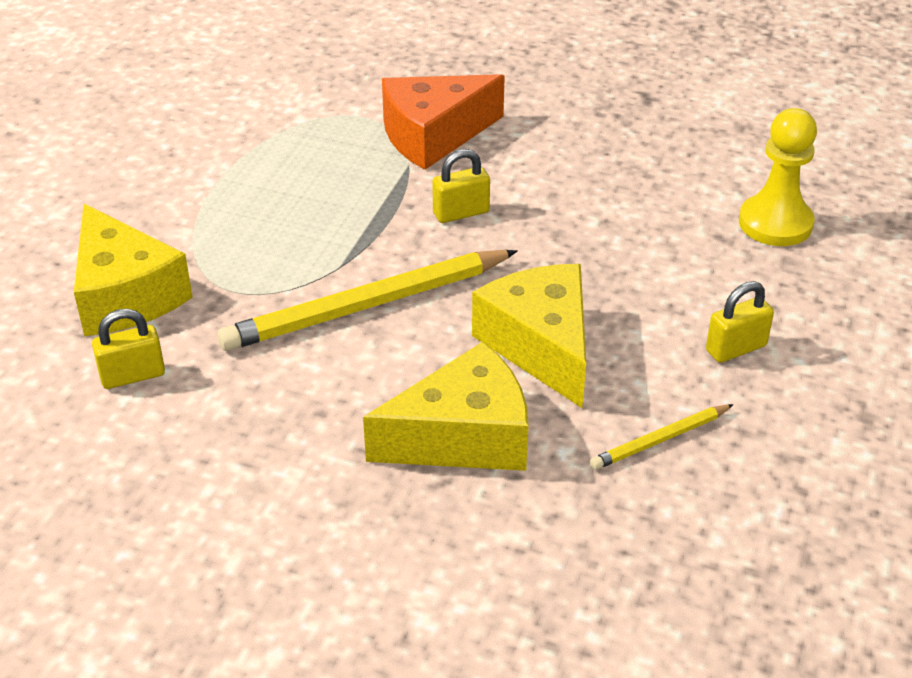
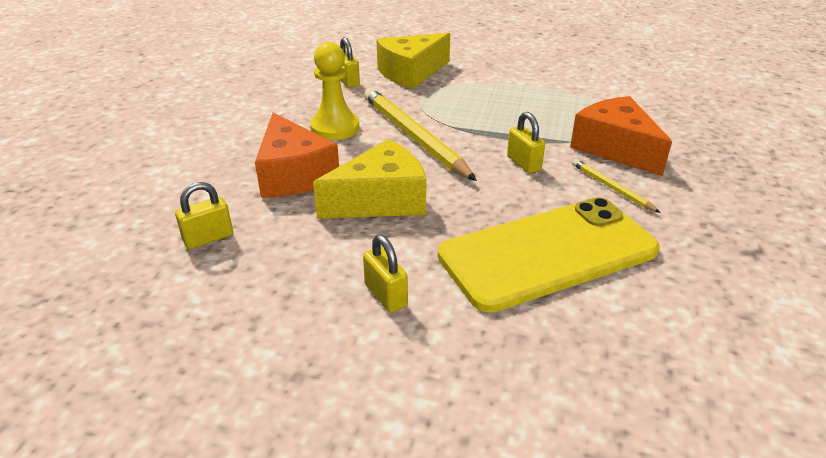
camera: 85 degrees right, 5 degrees down
(463, 437) = (293, 174): yellow cheese -> orange cheese
(629, 519) = (208, 238): none -> yellow padlock
(654, 223) = (547, 253): none -> yellow phone
(660, 440) = (281, 252): yellow pencil -> yellow pencil (611, 188)
(775, 223) = (578, 331): yellow pawn -> yellow pawn (335, 128)

